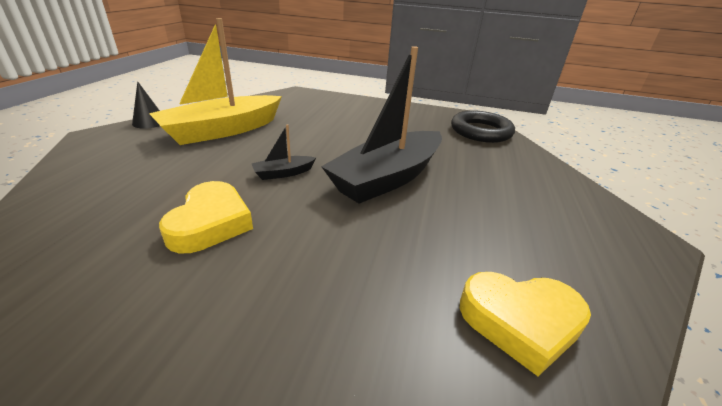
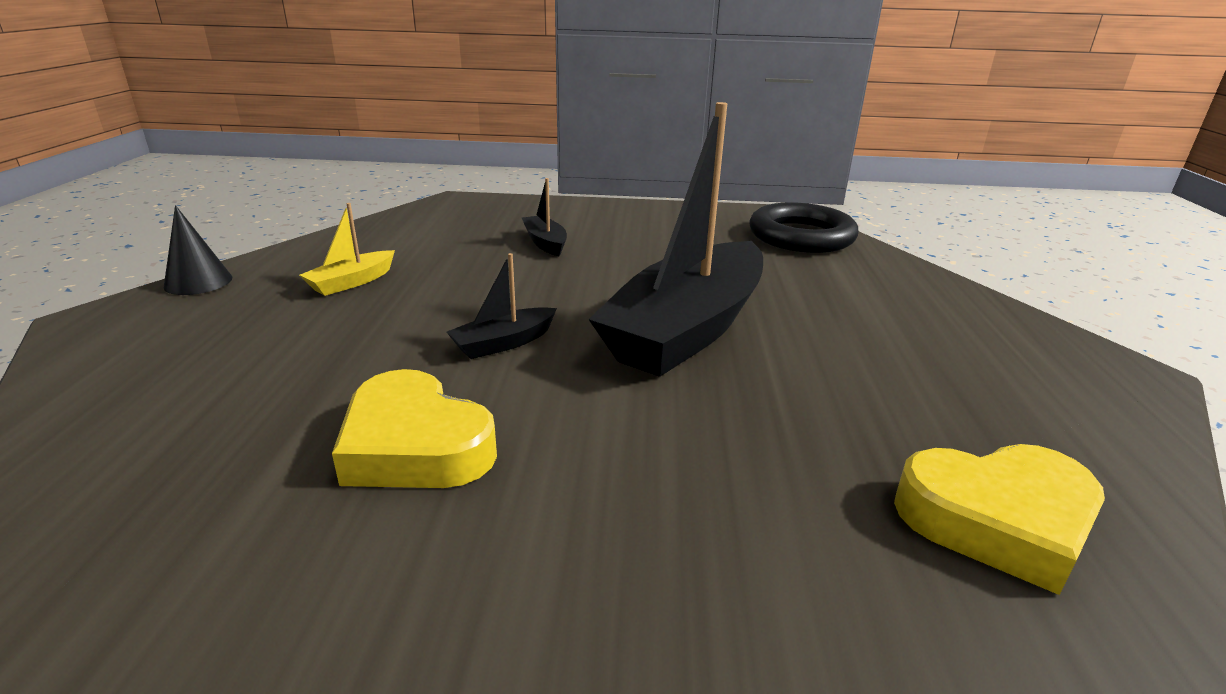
camera: 10 degrees left, 5 degrees down
(210, 223) = (415, 445): yellow heart -> yellow heart turned 135 degrees clockwise
(223, 130) = (352, 282): yellow boat -> yellow boat, size x0.41
(333, 120) = (545, 243): none -> black boat

